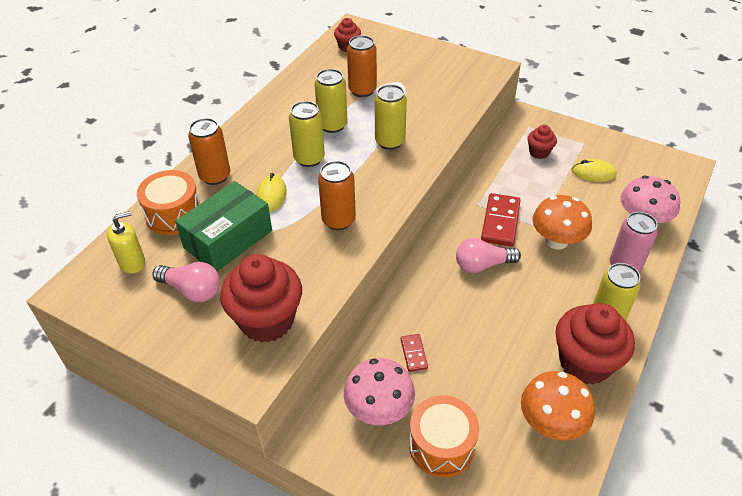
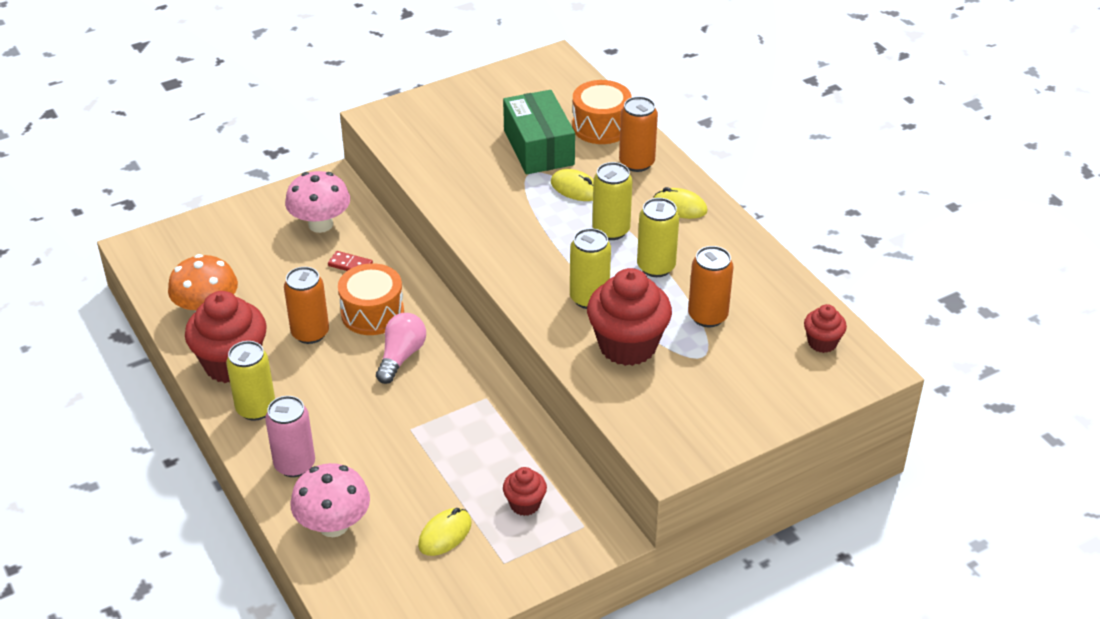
camera: 120 degrees right, 5 degrees down
(132, 262) = (558, 93): yellow soap dispenser -> none
(192, 290) = (495, 114): pink light bulb -> none
(257, 137) = (680, 207): none -> yellow mouse
(267, 320) = (424, 141): red cupcake -> red cupcake (627, 346)
(338, 220) = (501, 217): orange can -> orange can (310, 333)
(441, 445) = (257, 243): orange drum -> orange drum (372, 313)
(500, 222) = (444, 402): red domino -> none
(556, 241) = (377, 431): orange mushroom -> none

